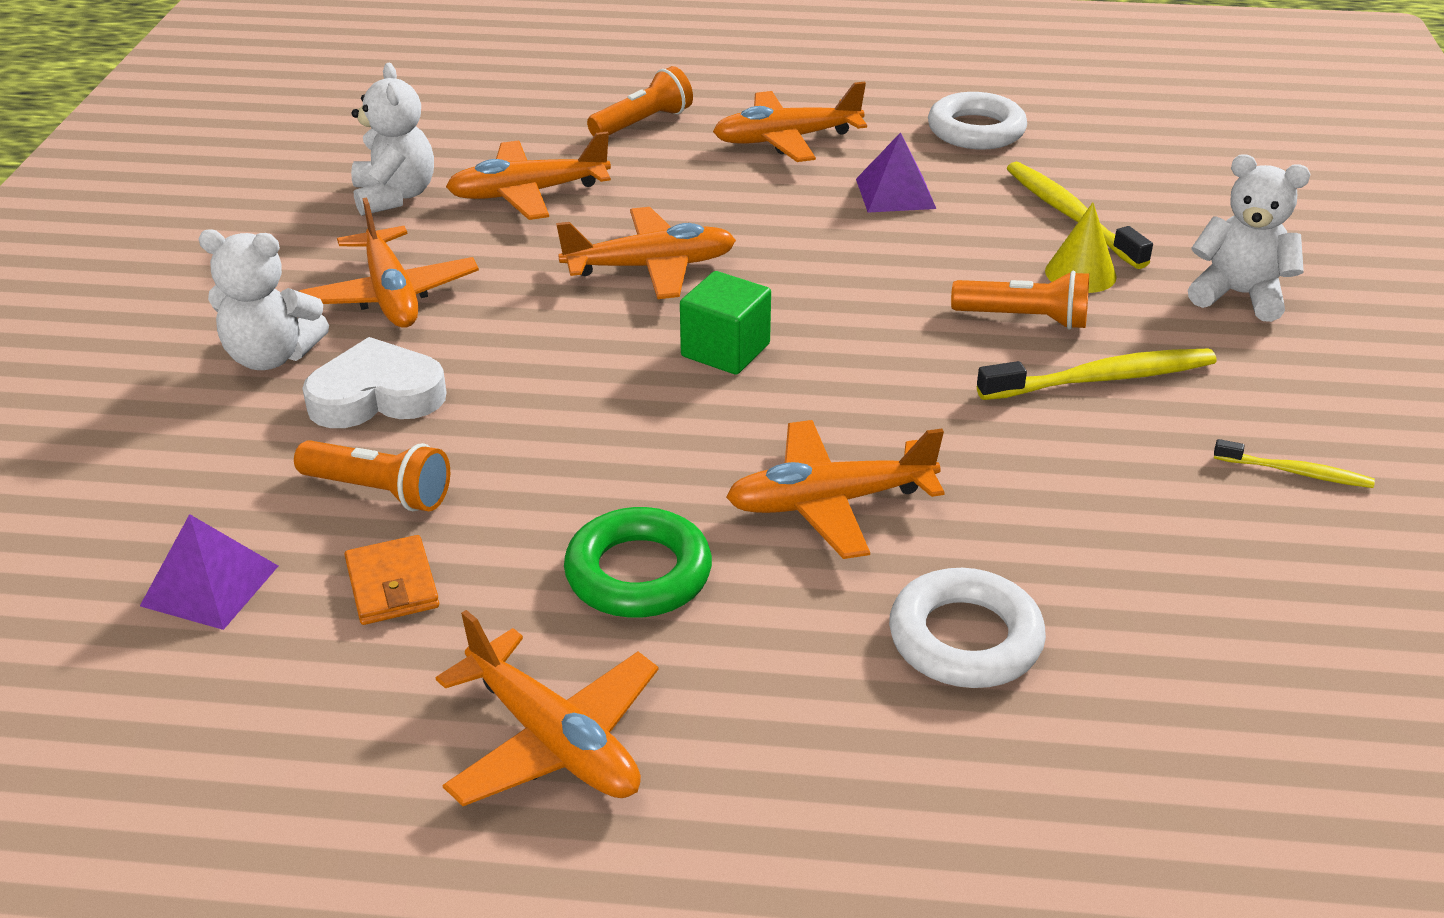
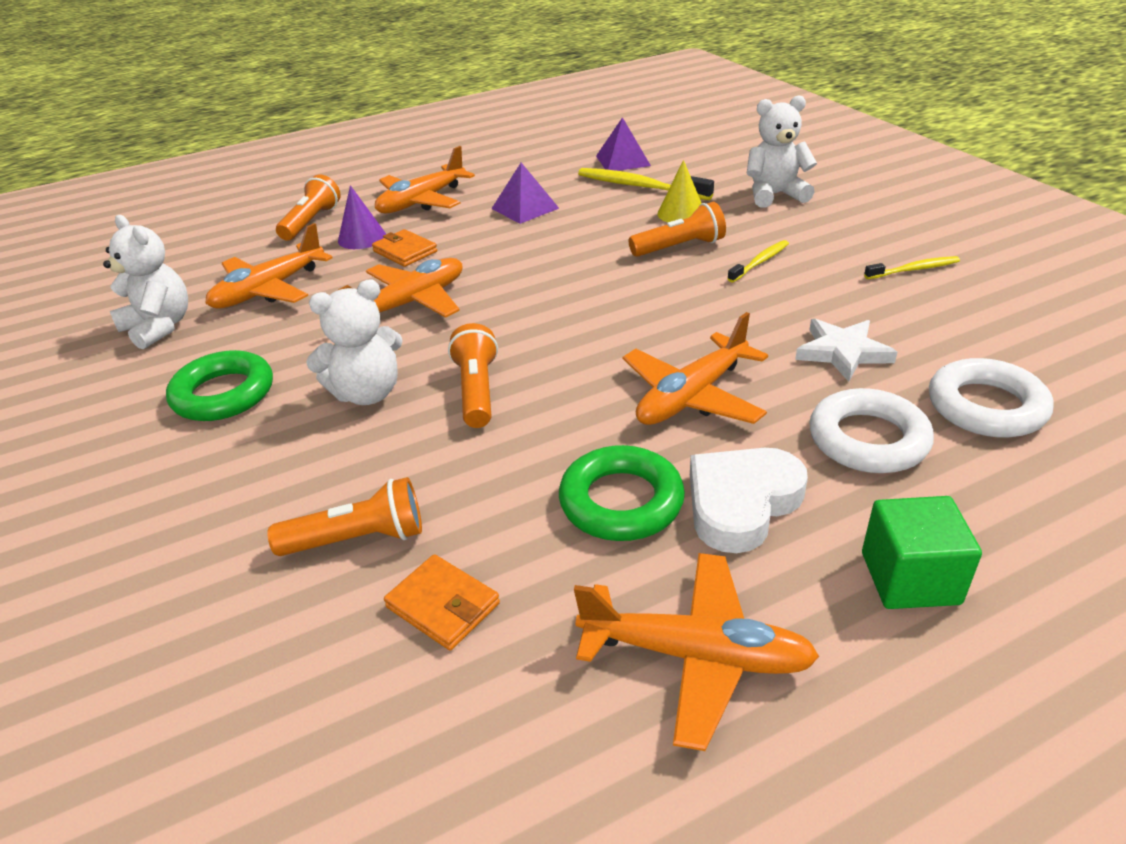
camera: 30 degrees left, 0 degrees up
(210, 585) = (276, 691): purple pyramid -> purple pyramid (623, 160)
(271, 356) = (158, 479): white teddy bear -> white teddy bear (367, 393)
(376, 396) = (283, 469): white heart -> white heart (741, 503)
(391, 295) = (223, 394): orange plane -> green ring
(619, 396) = (477, 390): none -> orange flashlight
(676, 164) = (362, 238): none -> purple cone
(705, 200) = (405, 251): none -> orange wallet
(725, 350) = (519, 333): green cube -> green cube (910, 578)
(976, 130) = (534, 161): white ring -> white ring (986, 406)
(1062, 532) = (842, 352): none -> white star
(1102, 379) = (760, 262): yellow toothbrush -> yellow toothbrush, size x0.57

